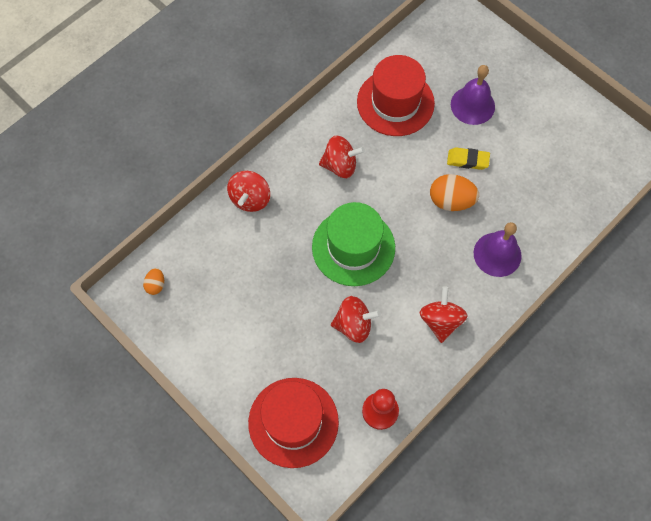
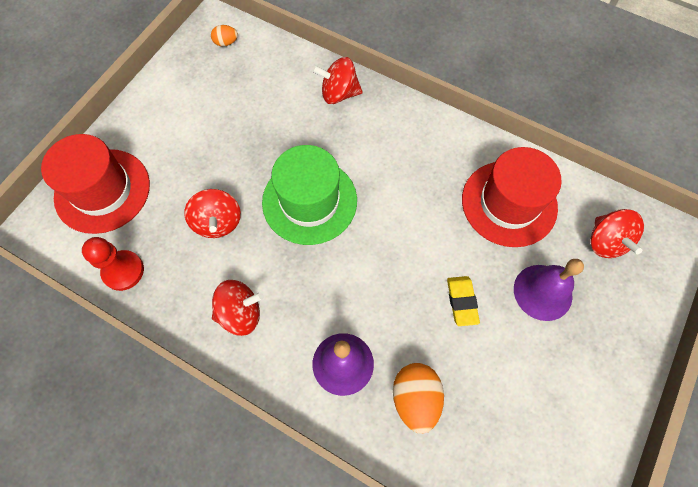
camera: 75 degrees right, 0 degrees up
(340, 165) = (405, 165): red spinning top -> red spinning top (605, 242)
(451, 201) = (399, 293): orange egg -> orange egg (415, 398)

